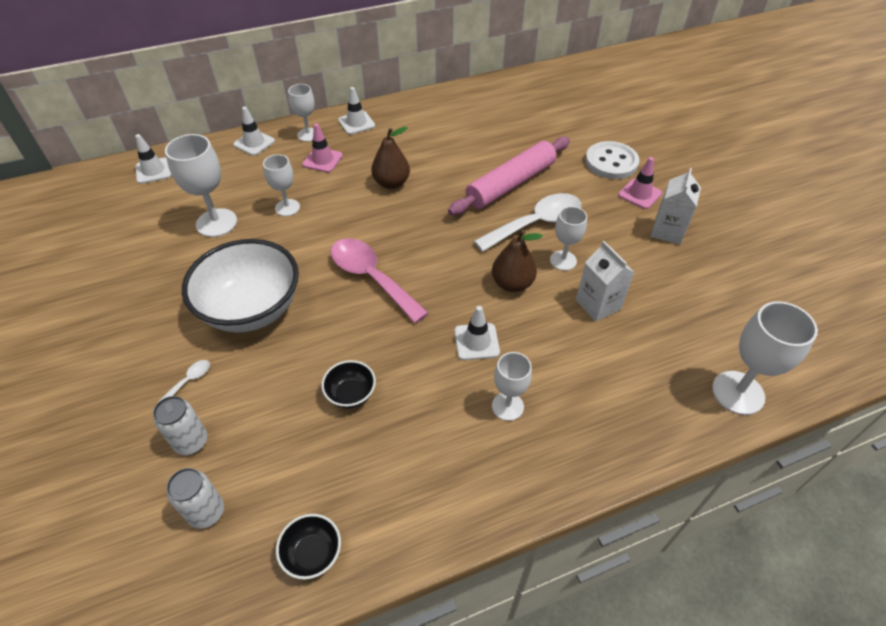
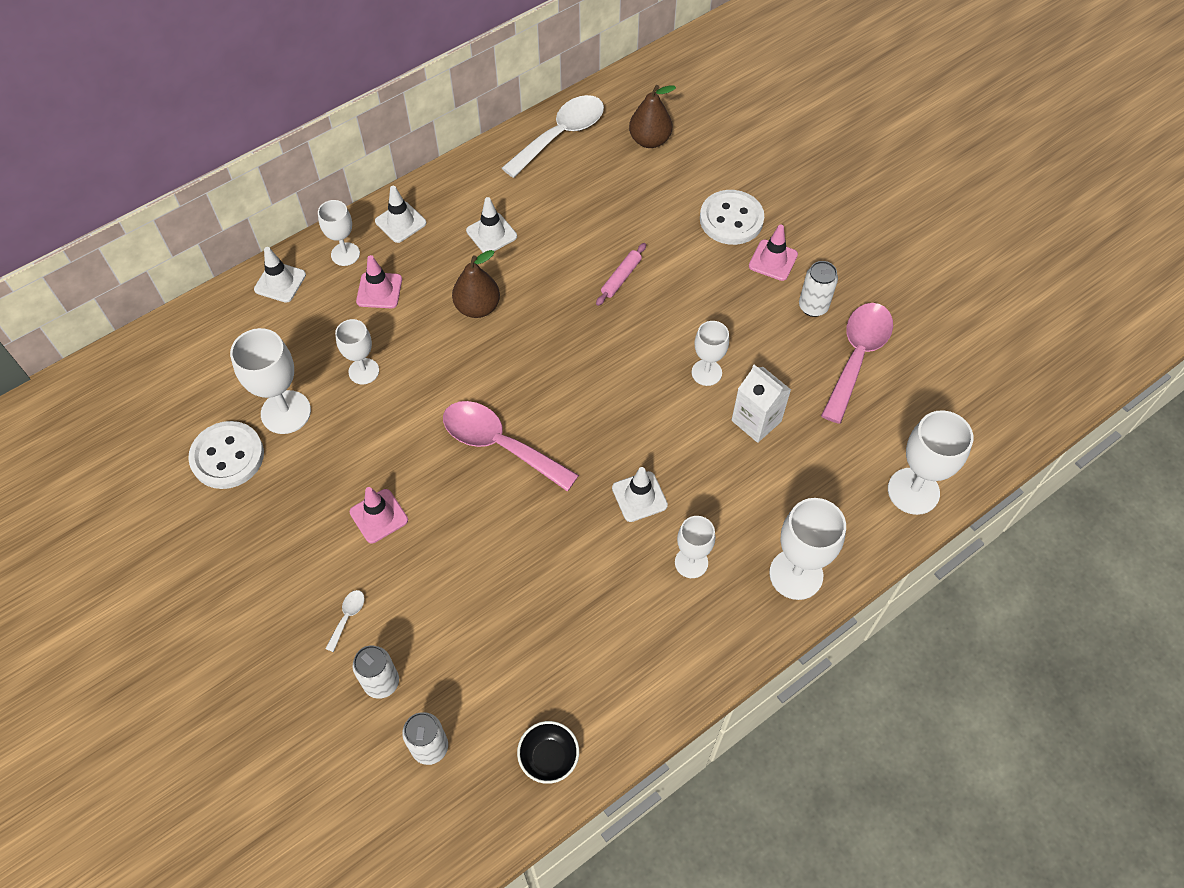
camera: 15 degrees left, 10 degrees up
(153, 171) = (168, 354): white traffic cone -> white traffic cone (491, 233)
(158, 243) = (227, 456): none -> white button
(252, 309) = (379, 516): white bowl -> pink traffic cone
(351, 394) = (527, 589): black bowl -> none
(511, 184) = (621, 278): pink rolling pin -> pink rolling pin, size x0.44
(512, 284) = (658, 416): brown pear -> brown pear (650, 140)
(536, 223) = (665, 328): white spoon -> white spoon (561, 135)
(606, 440) = (796, 574): none -> white goblet
(667, 231) = (813, 307): white carton -> white can
(701, 274) = (857, 356): none -> pink spoon

